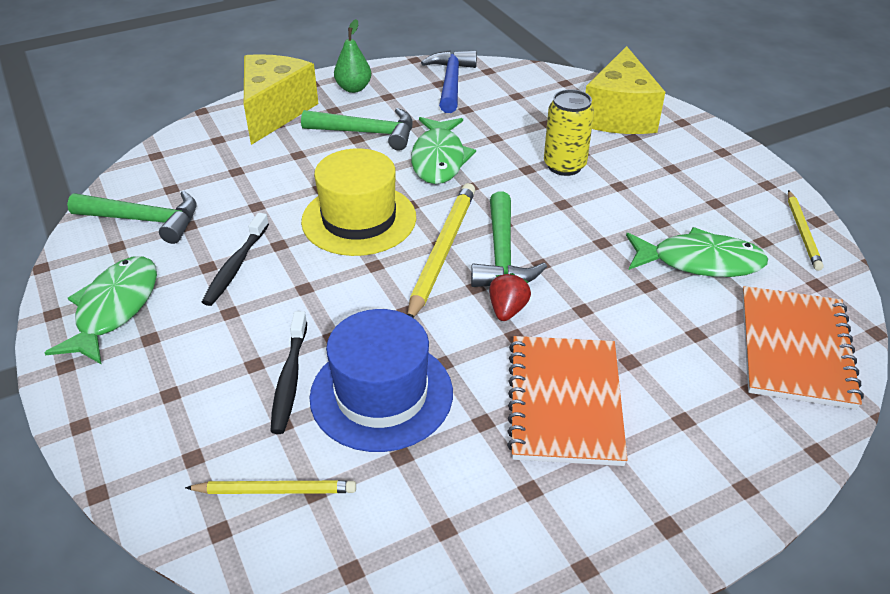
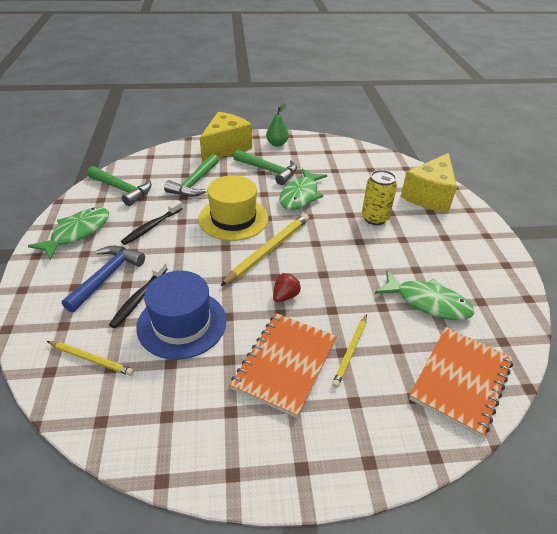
camera: 20 degrees right, 0 degrees up
(451, 82) = (335, 152): blue hammer -> blue hammer (107, 276)
(502, 255) = (303, 262): green hammer -> green hammer (195, 183)
(802, 232) = (513, 303): yellow pencil -> yellow pencil (351, 351)

